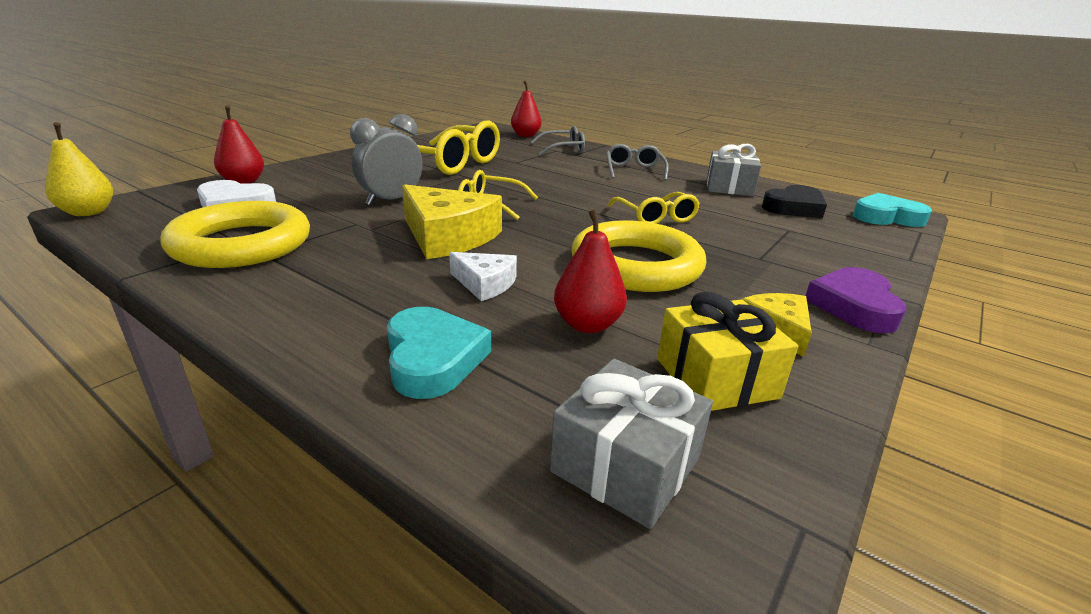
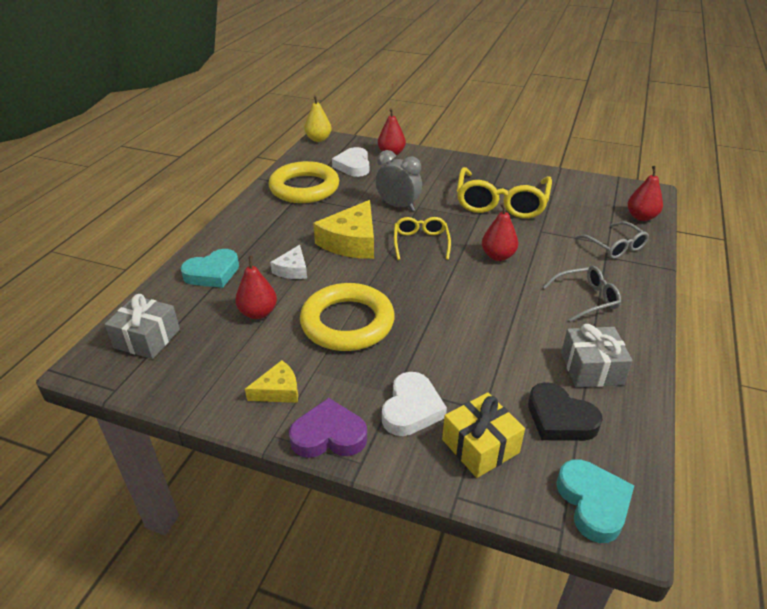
camera: 75 degrees right, 10 degrees up
(546, 182) = (498, 256): none -> red pear
(655, 217) = (454, 324): yellow glasses -> none
(716, 378) = (216, 363): yellow gift -> yellow gift (480, 446)
(795, 257) = (411, 409): none -> white heart

